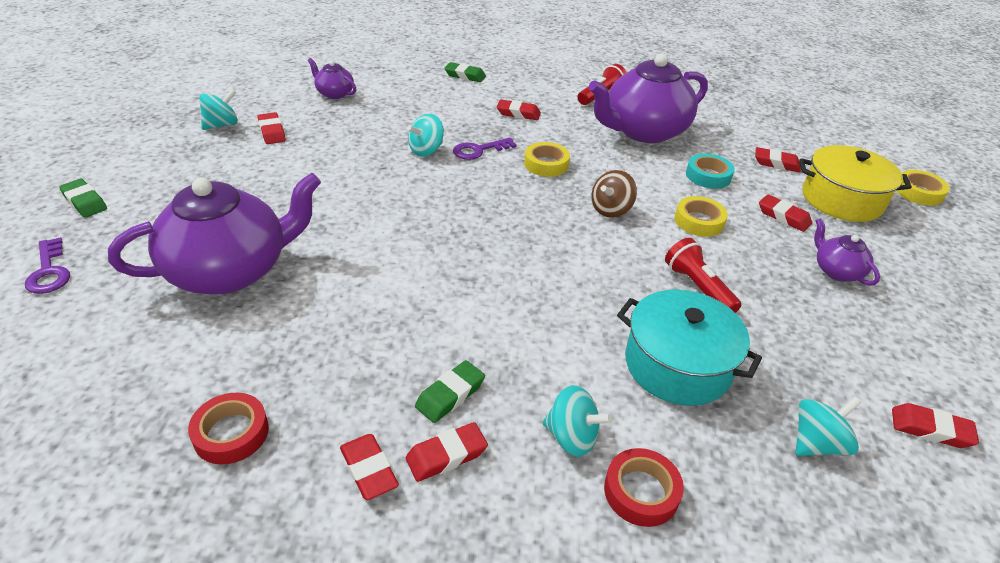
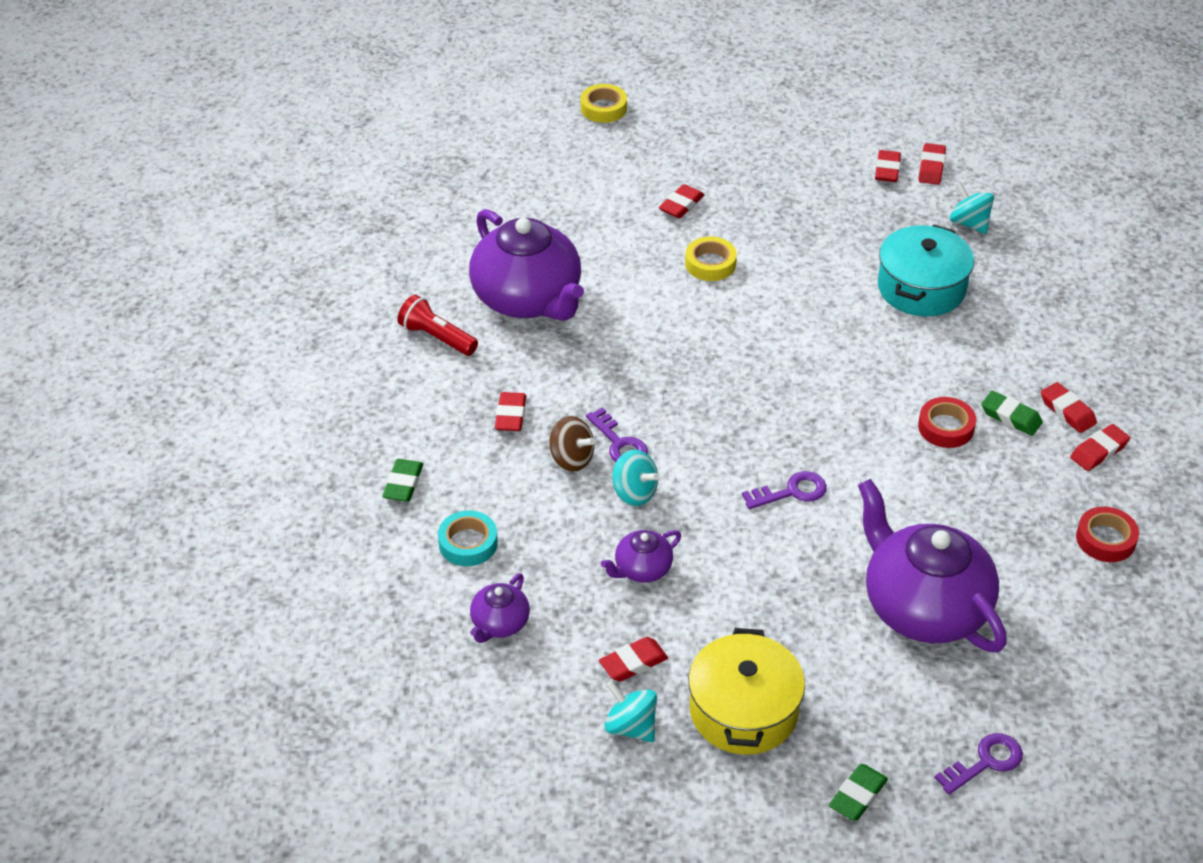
camera: 95 degrees left, 5 degrees up
(398, 221) = (791, 492): none -> purple key
(546, 164) = (633, 381): yellow tape -> none
(572, 437) = (1020, 346): turquoise spinning top -> none
(611, 209) = (711, 327): brown spinning top -> brown spinning top (571, 459)
(641, 492) = (1050, 311): red tape -> red tape (946, 427)
(698, 287) = (817, 271): red flashlight -> none
(708, 176) = (618, 251): turquoise tape -> turquoise tape (468, 543)
(776, 163) = (574, 198): red eraser -> red eraser (887, 170)
(836, 271) = (760, 183): purple teapot -> purple teapot (642, 569)
(841, 200) = (635, 162): yellow pot -> yellow pot (743, 711)

